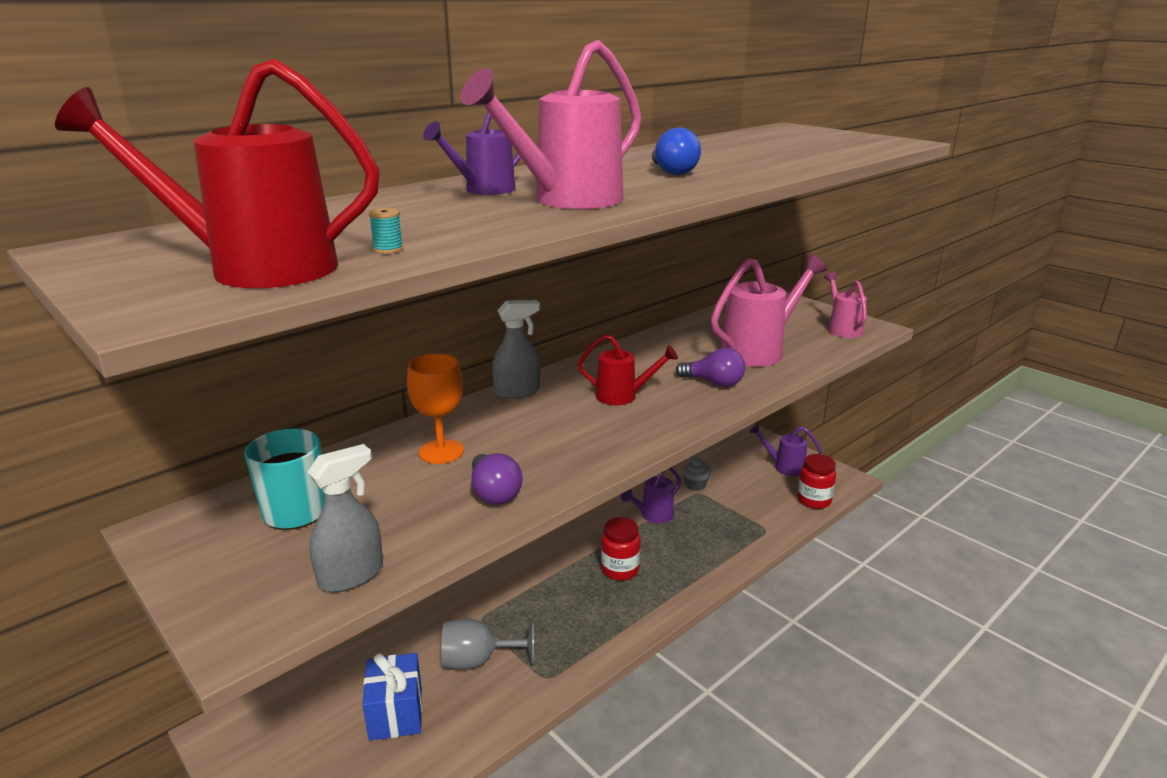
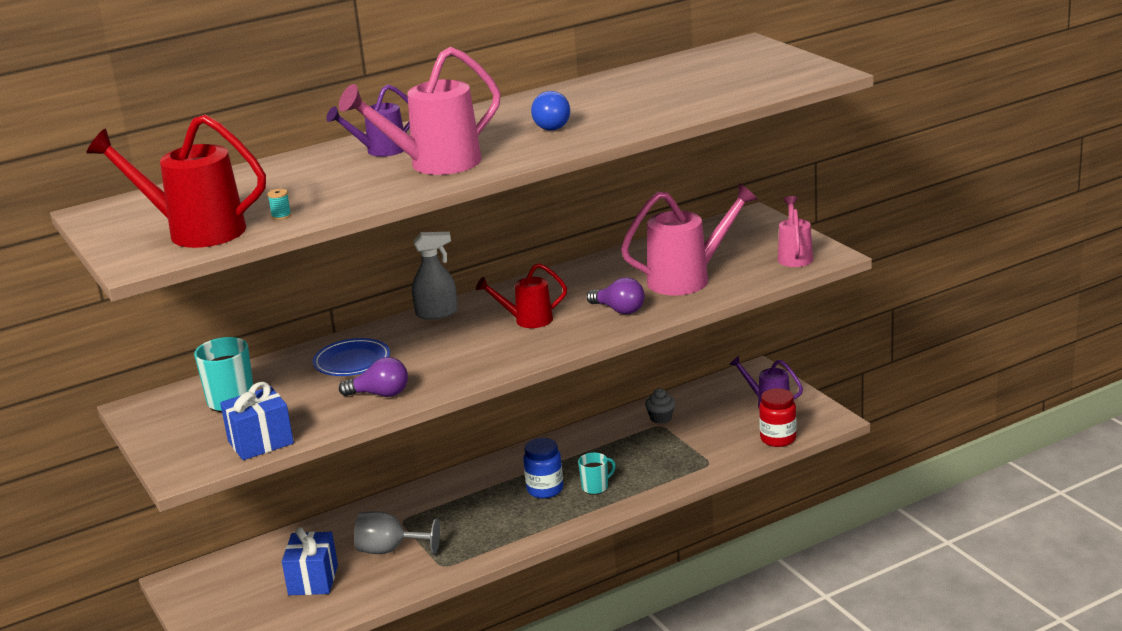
camera: 15 degrees right, 0 degrees up
(351, 575) = (260, 442): grey spray bottle -> blue gift
(441, 452) = (352, 362): orange goblet -> blue plate
(494, 493) = (380, 394): purple light bulb -> purple light bulb turned 75 degrees counterclockwise
(620, 570) = (545, 489): red jar -> blue jar
(623, 396) = (527, 320): red watering can -> red watering can turned 150 degrees clockwise
(653, 515) = (601, 444): purple watering can -> none
(670, 563) = (596, 487): none -> turquoise mug

